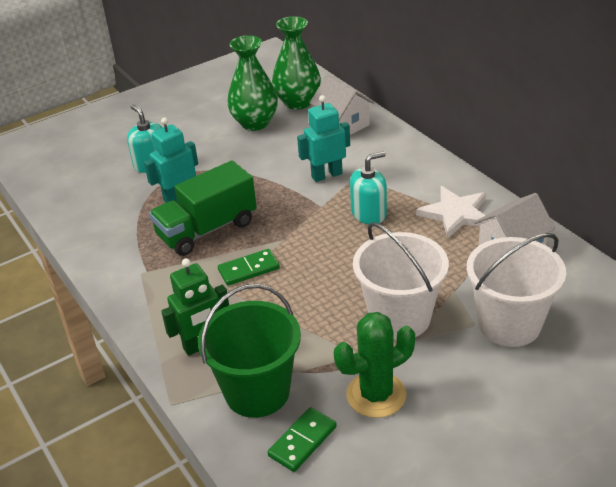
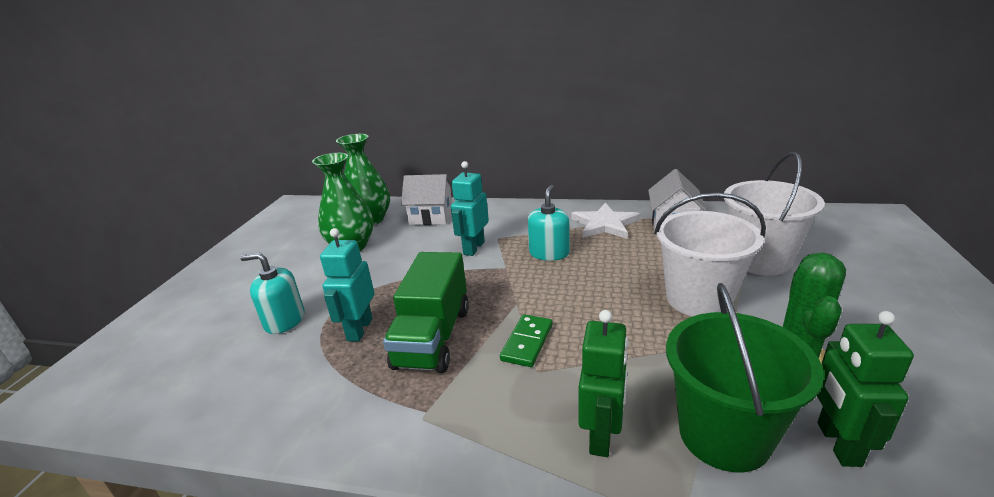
camera: 45 degrees left, 10 degrees down
(302, 441) = (837, 444): green domino -> green robot

